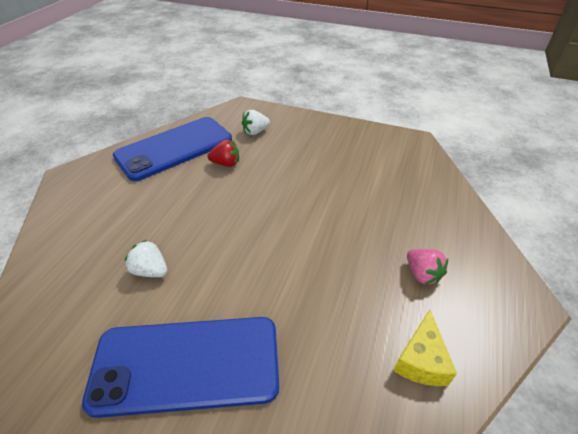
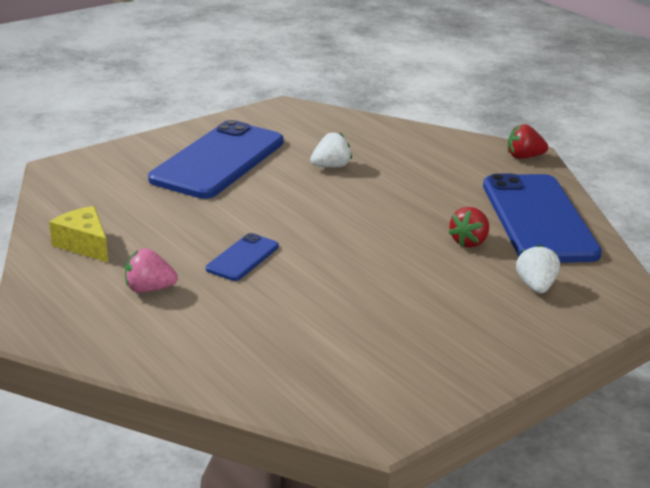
camera: 120 degrees right, 15 degrees down
(74, 176) = (524, 157): none -> red strawberry
(338, 249) = (242, 257): none -> blue phone

